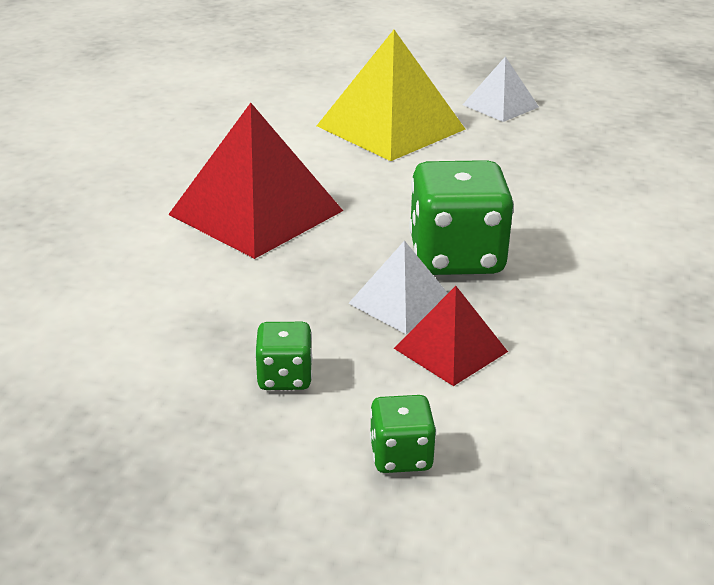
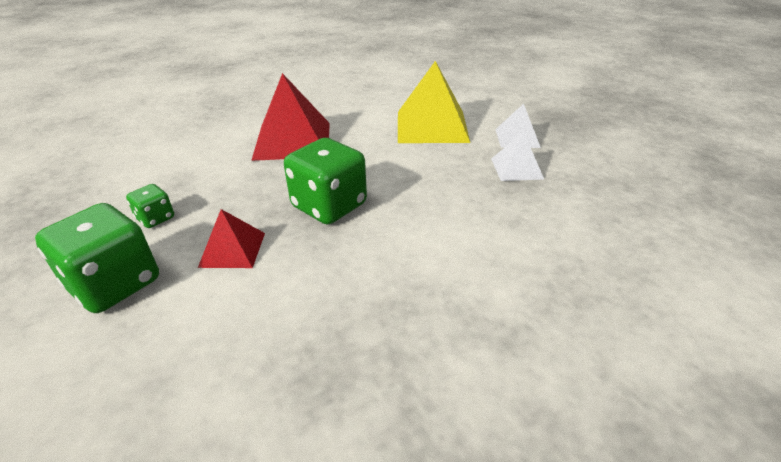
camera: 45 degrees right, 5 degrees up
(401, 302) = (261, 213): white pyramid -> white pyramid (516, 168)
(401, 456) = (115, 284): green dice -> green dice, size x2.00

